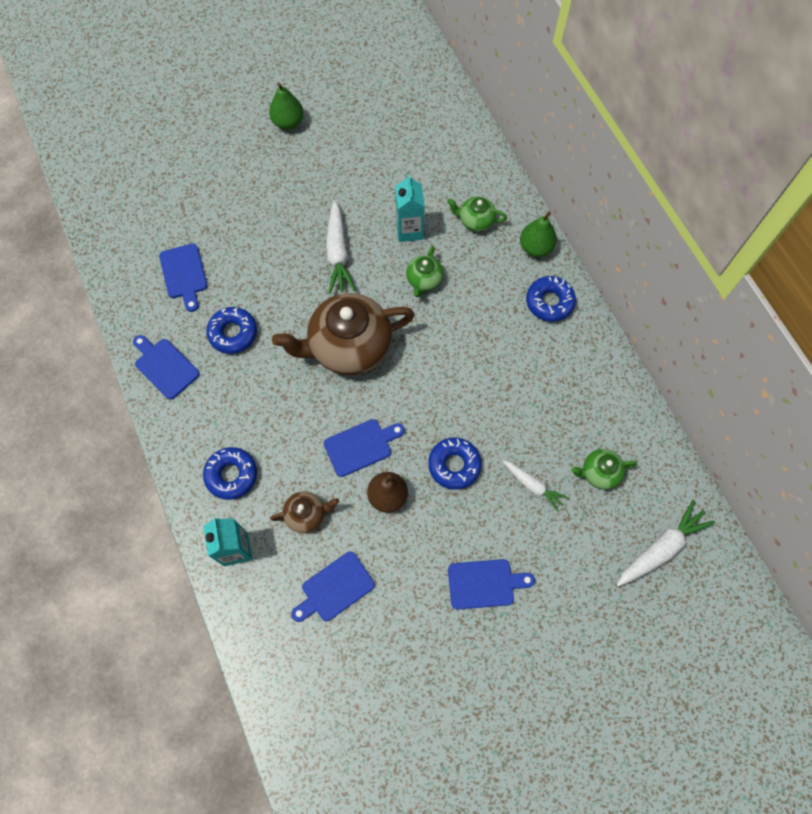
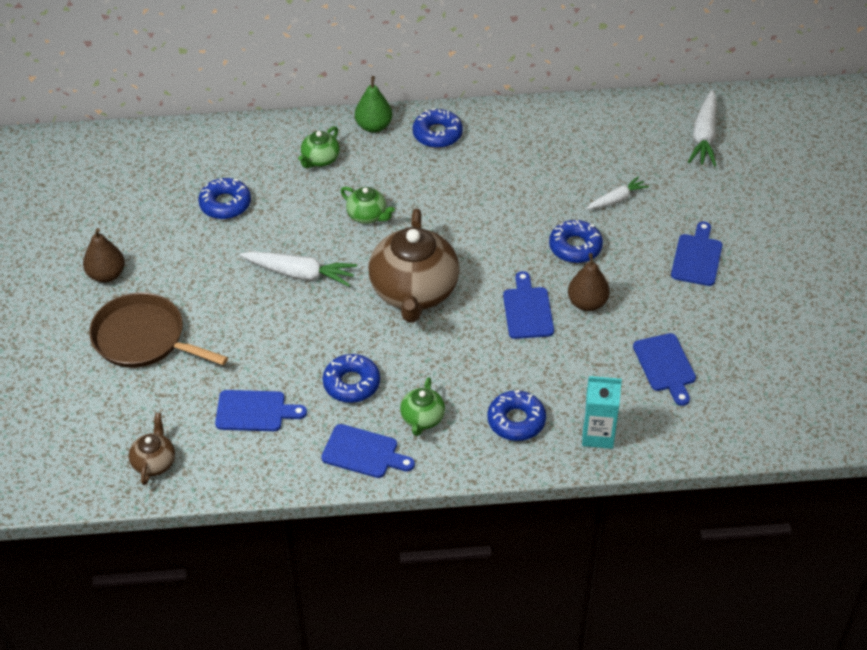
camera: 70 degrees left, 20 degrees down
(165, 366) = (363, 452): blue cutting board -> blue cutting board turned 135 degrees counterclockwise
(233, 172) = (143, 338): none -> brown pan
(288, 122) = (106, 275): green pear -> brown pear
(307, 514) = (582, 369): brown teapot -> brown teapot (154, 462)
(394, 171) = (225, 204): none -> blue donut
(409, 230) = (303, 211): turquoise carton -> none
(599, 473) = (622, 152): green teapot -> green teapot (422, 419)
(660, 548) = (704, 136): white carrot -> white carrot turned 150 degrees counterclockwise

